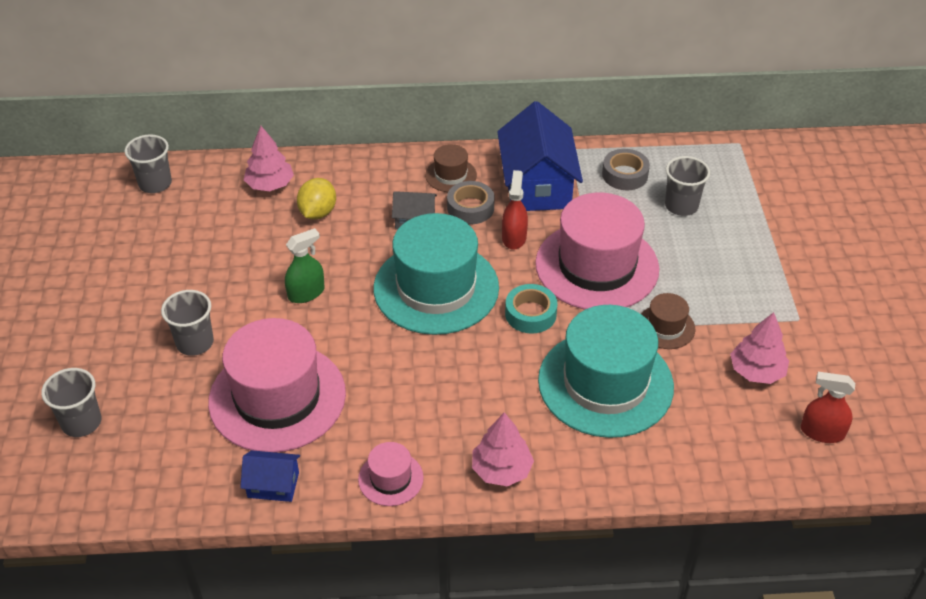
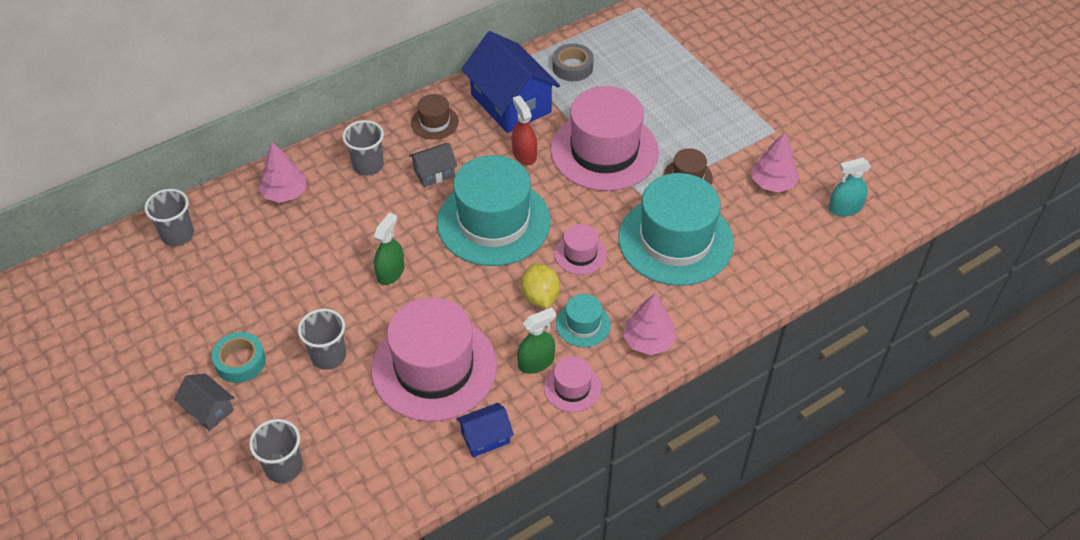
camera: 30 degrees left, 5 degrees up
(62, 342) = (209, 409): none -> grey house
(318, 213) = (346, 200): yellow lemon -> yellow lemon (540, 297)
(375, 437) = (536, 362): none -> green spray bottle
(448, 423) = (583, 324): none -> turquoise hat
(470, 208) = (471, 144): grey tape -> none
(497, 354) = (580, 254): none -> pink hat
(530, 314) = (582, 211): turquoise tape -> turquoise tape (240, 361)
(681, 206) = (632, 76): grey cup -> grey cup (368, 165)
(822, 432) = (845, 208): red spray bottle -> turquoise spray bottle

